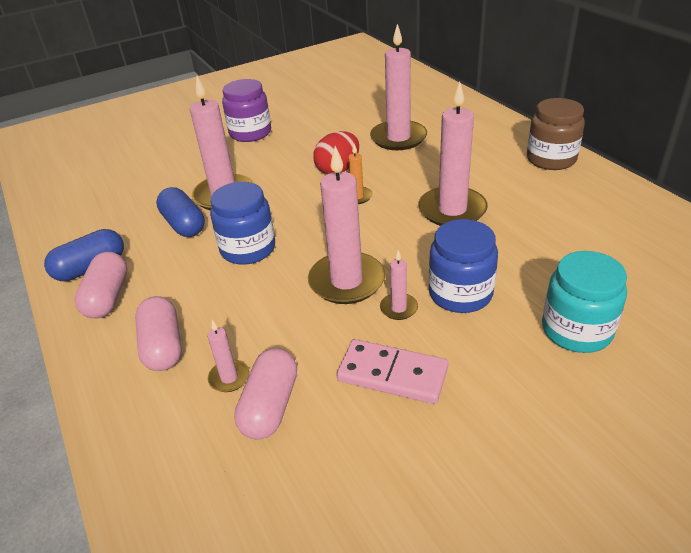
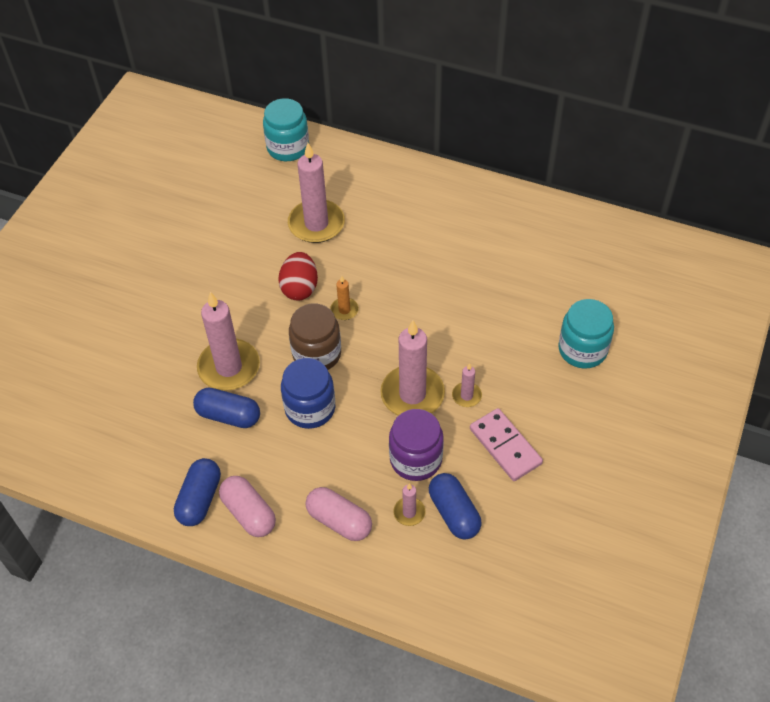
camera: 40 degrees left, 15 degrees up
(250, 133) = (168, 282): purple jar -> purple jar (416, 459)
(270, 406) = (454, 513): pink capsule -> blue capsule
(392, 374) = (505, 446): pink domino -> pink domino turned 75 degrees clockwise
(427, 92) = (288, 148): none -> turquoise jar
(452, 210) = (429, 286): pink candle -> none
(460, 293) = (495, 361): blue jar -> none
(551, 159) = (459, 193): brown jar -> brown jar (317, 354)

